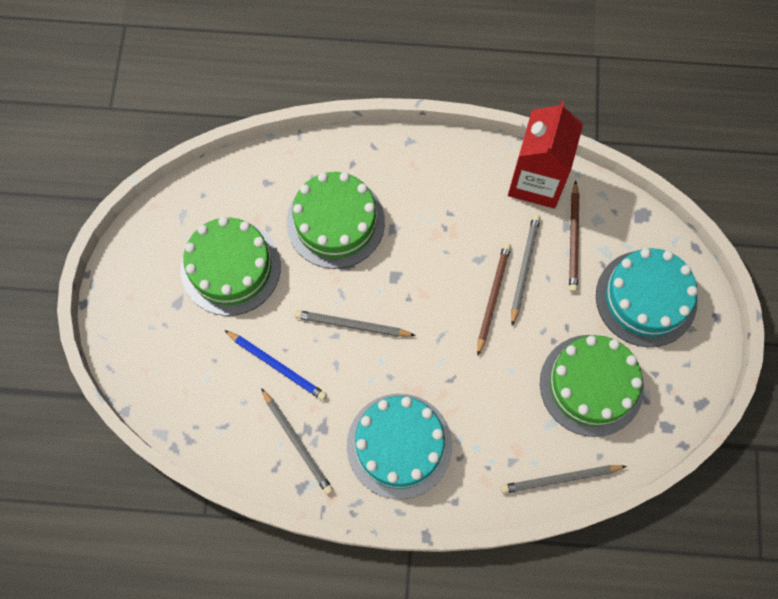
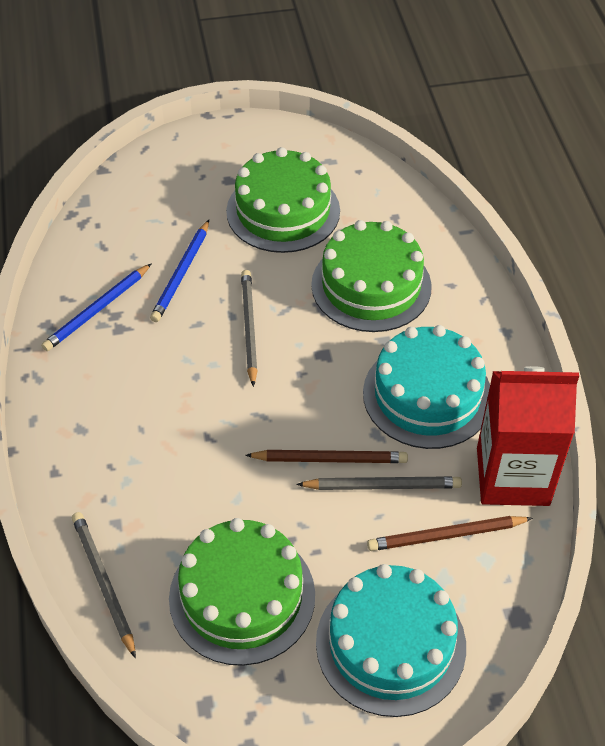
camera: 75 degrees right, 20 degrees down
(297, 442) = (97, 310): grey pencil -> blue pencil
(399, 445) = (113, 402): turquoise cake -> turquoise cake (427, 395)

